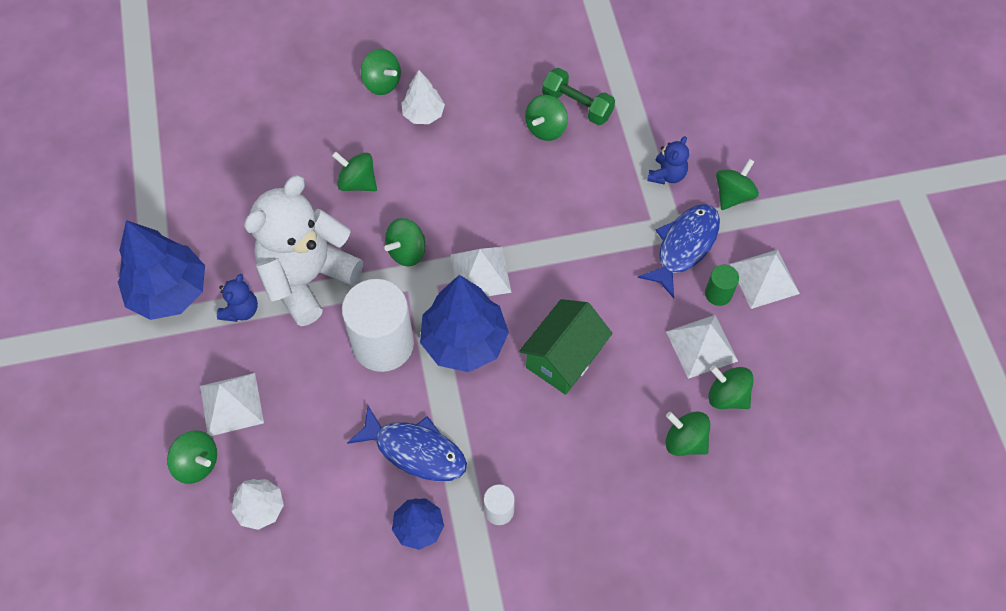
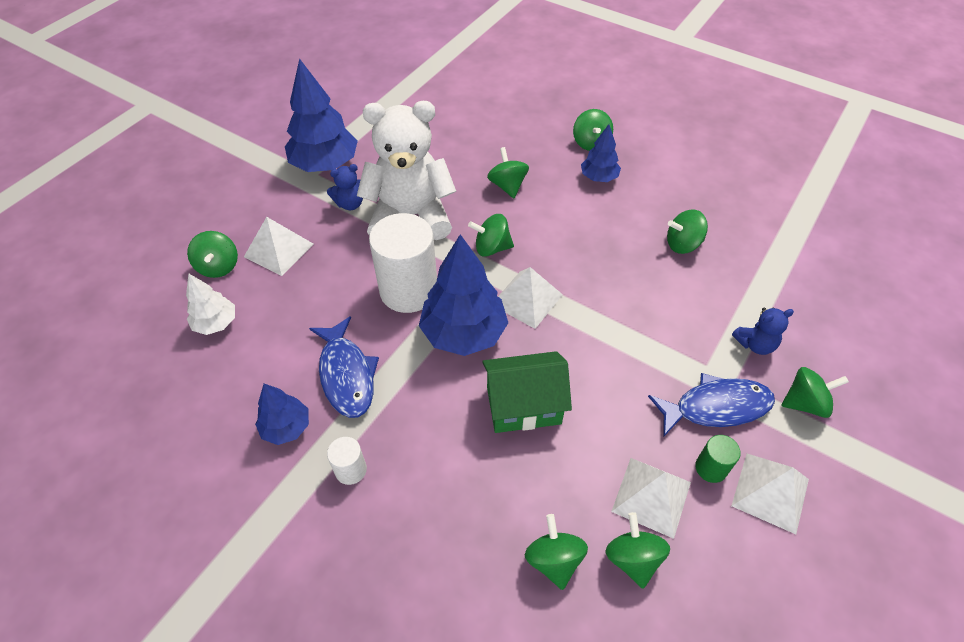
camera: 45 degrees right, 10 degrees down
(423, 114) = (599, 177): white tree -> blue tree
(577, 105) = (725, 246): green dumbbell -> none

